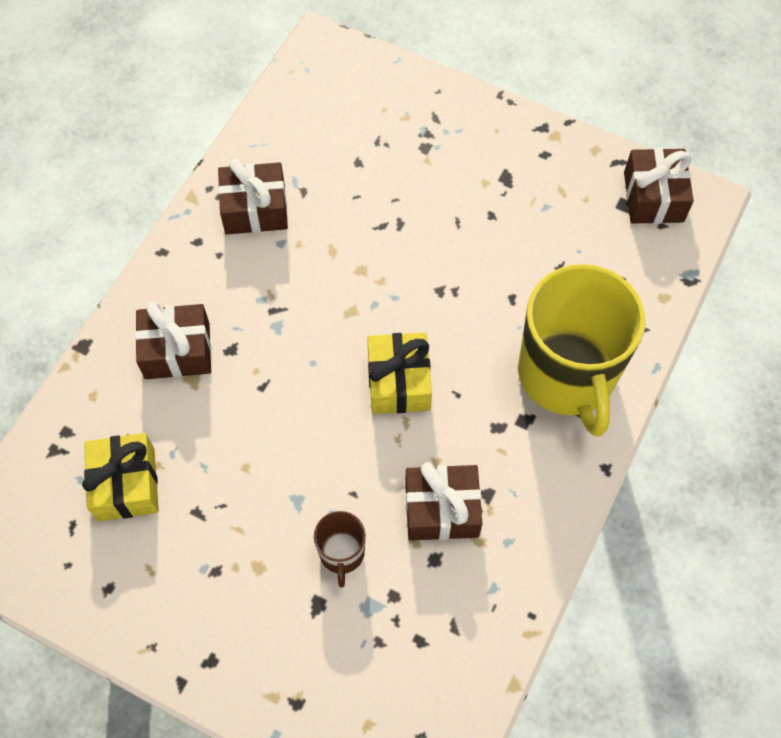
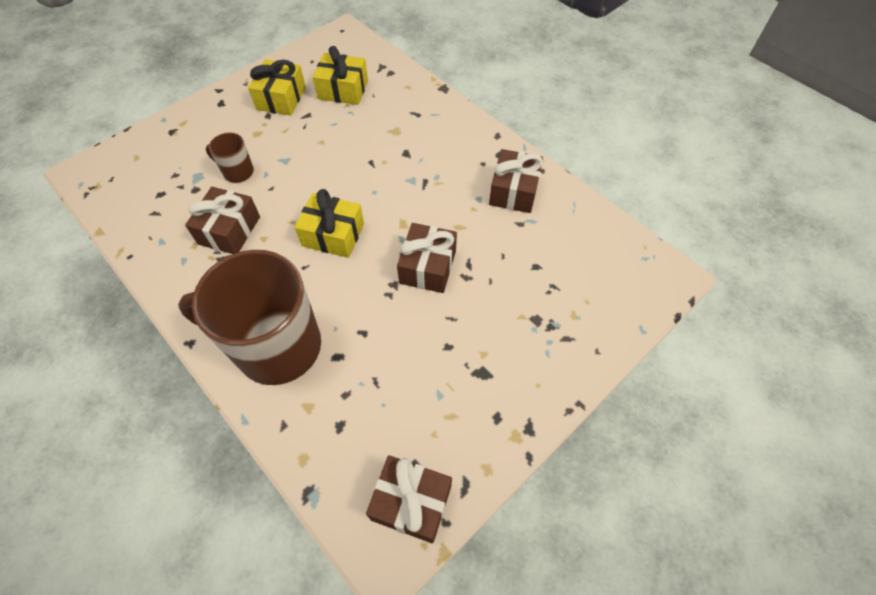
camera: 110 degrees right, 5 degrees down
(172, 569) = (281, 98): none -> yellow gift
(177, 351) = (418, 127): brown gift -> brown gift (427, 267)
(567, 375) = (276, 346): yellow mug -> brown mug

